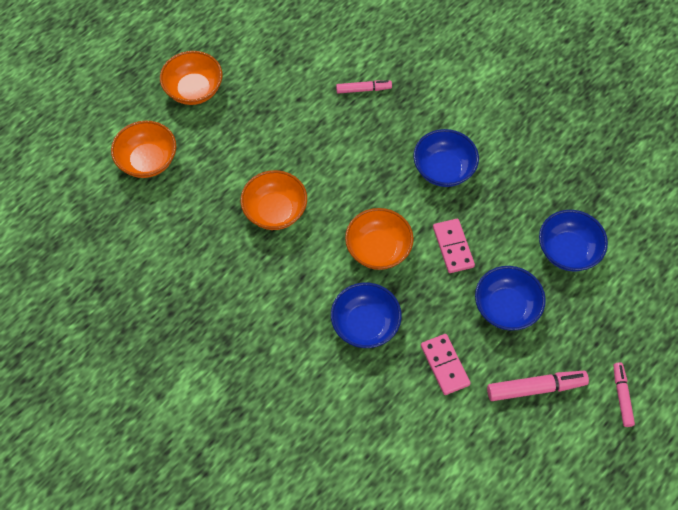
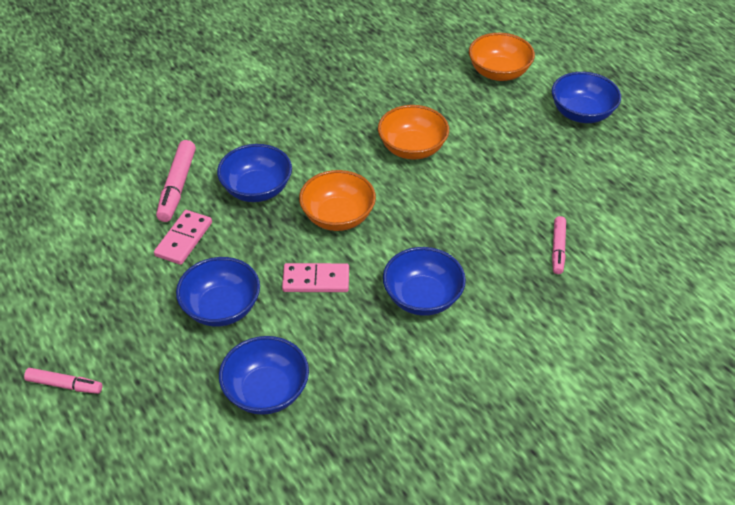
camera: 105 degrees right, 15 degrees down
(194, 90) = (581, 113): orange bowl -> blue bowl
(444, 365) = (183, 239): pink domino -> pink domino turned 60 degrees counterclockwise
(535, 388) = (118, 308): pink marker -> pink marker (177, 186)

